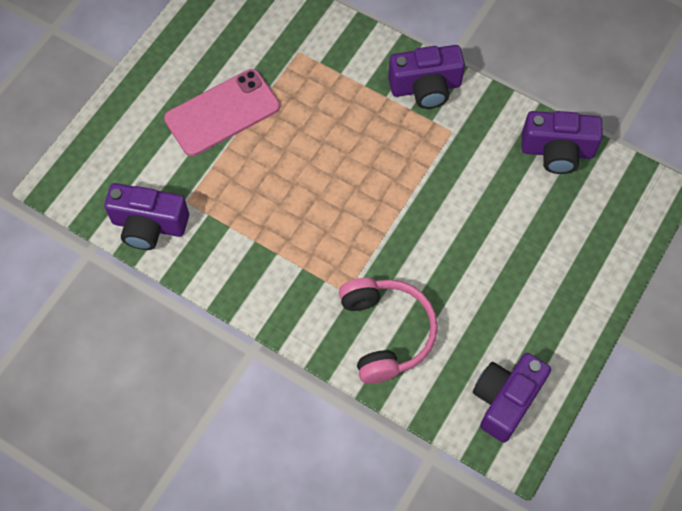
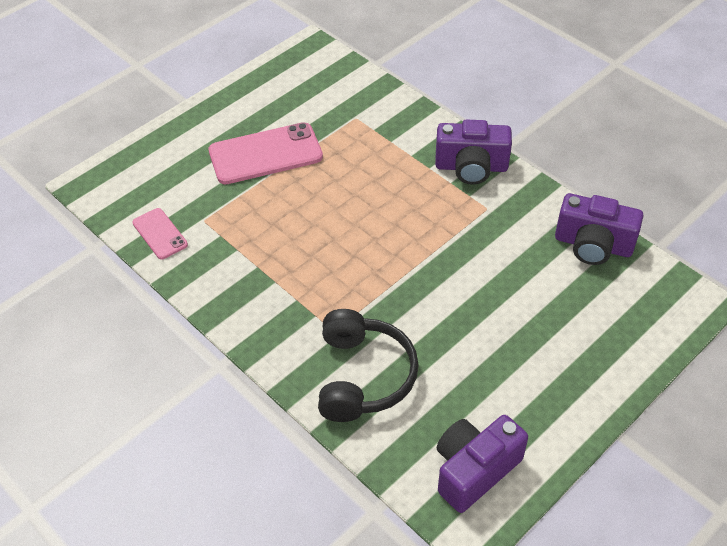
camera: 15 degrees right, 15 degrees down
(149, 225) = (160, 234): purple camera -> pink phone
(385, 333) = (362, 376): pink headphones -> black headphones

